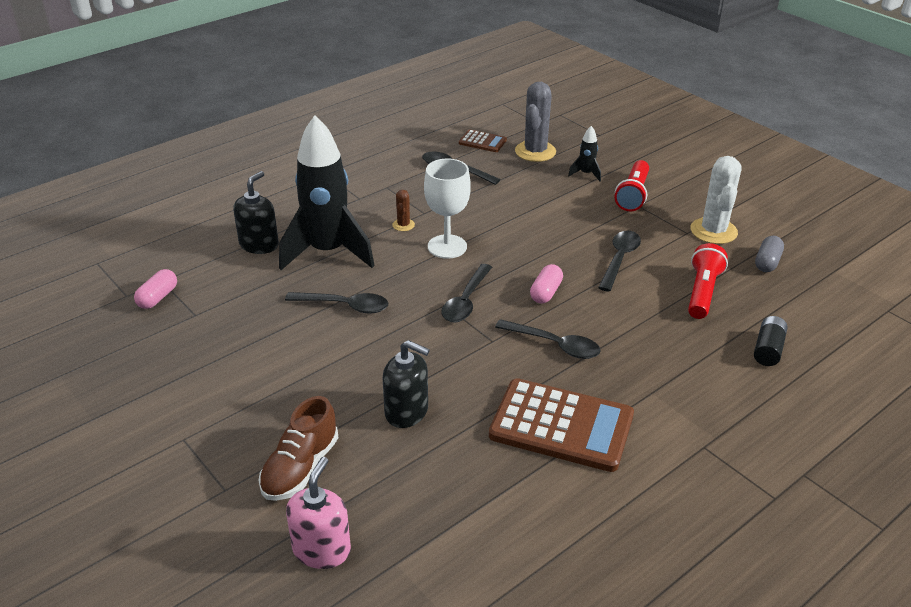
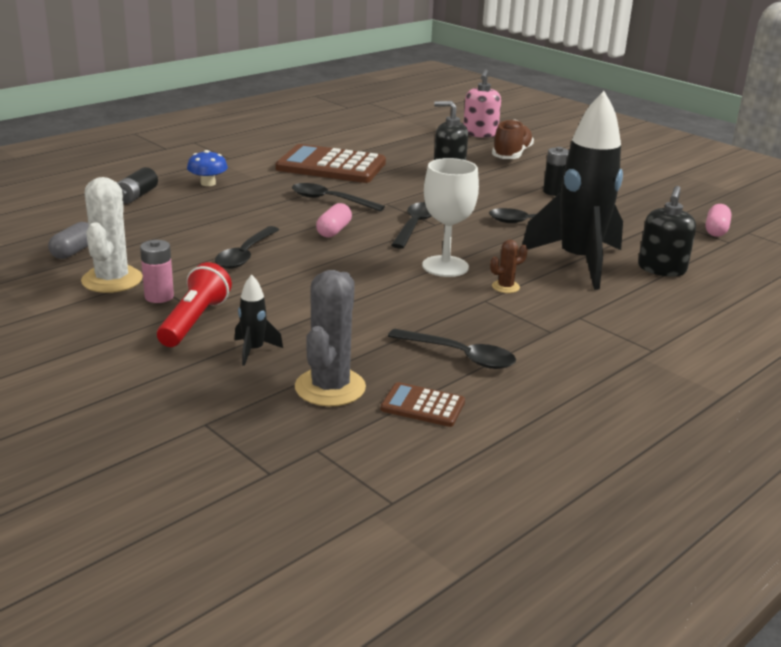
camera: 175 degrees right, 10 degrees down
(290, 367) = (554, 192): none -> black battery
(403, 225) = (505, 287): brown cactus -> brown cactus turned 60 degrees clockwise
(668, 215) = (159, 296): none -> pink battery
(702, 292) = (168, 230): red flashlight -> none
(702, 378) = (208, 183): none -> blue mushroom

